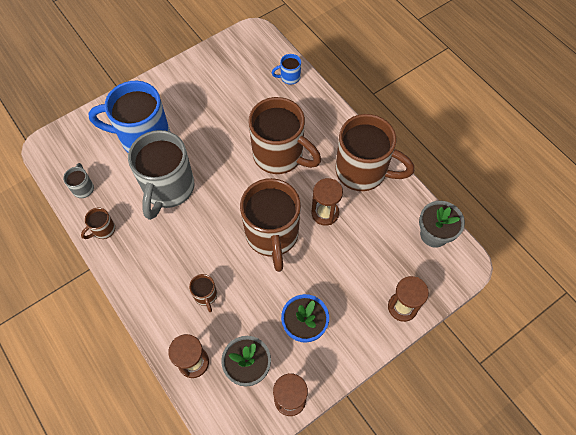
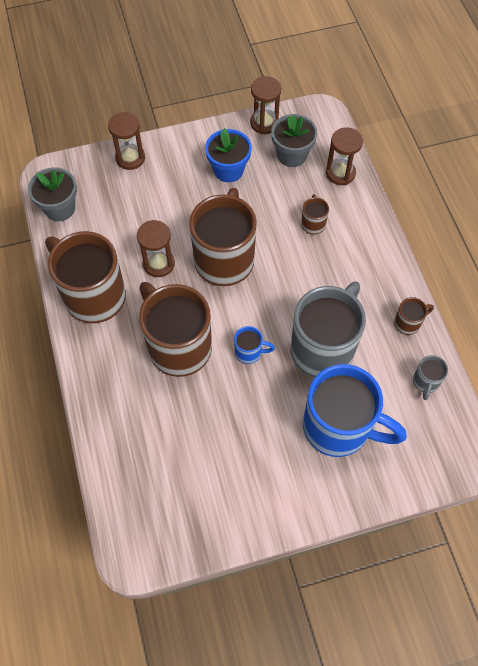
camera: 160 degrees left, 0 degrees up
(289, 77) = (116, 455): blue mug -> blue mug (249, 352)

